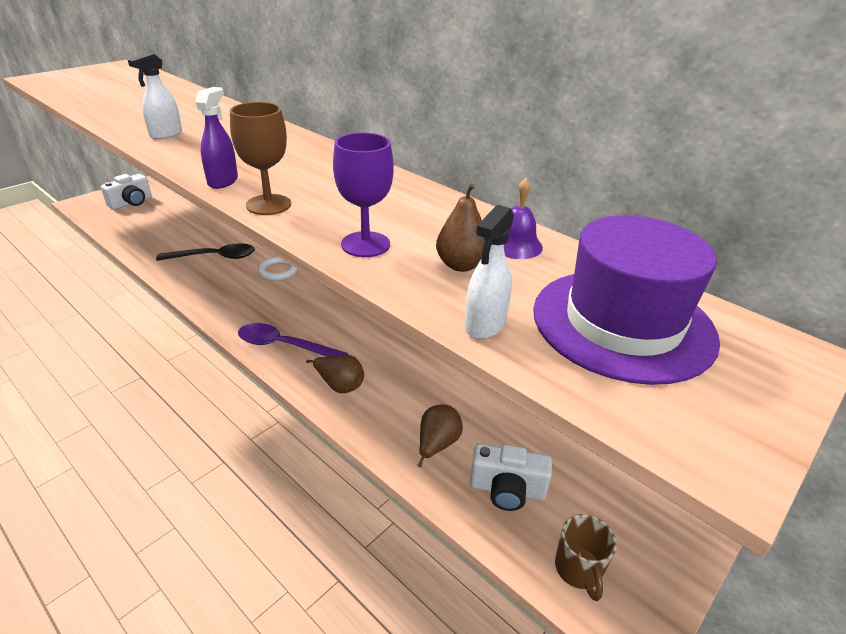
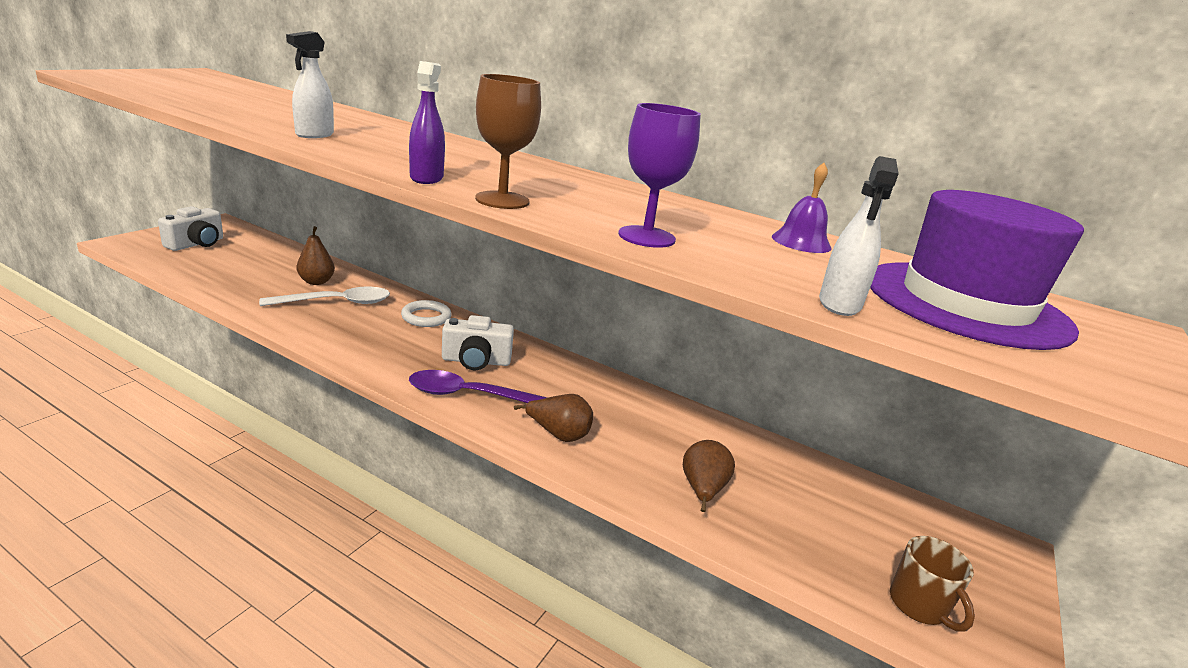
camera: 15 degrees left, 10 degrees down
(214, 257) = (337, 303): black spoon -> white spoon
(461, 265) = (764, 256): brown pear -> brown pear (316, 282)
(507, 489) = (802, 531): white camera -> white camera (476, 361)

